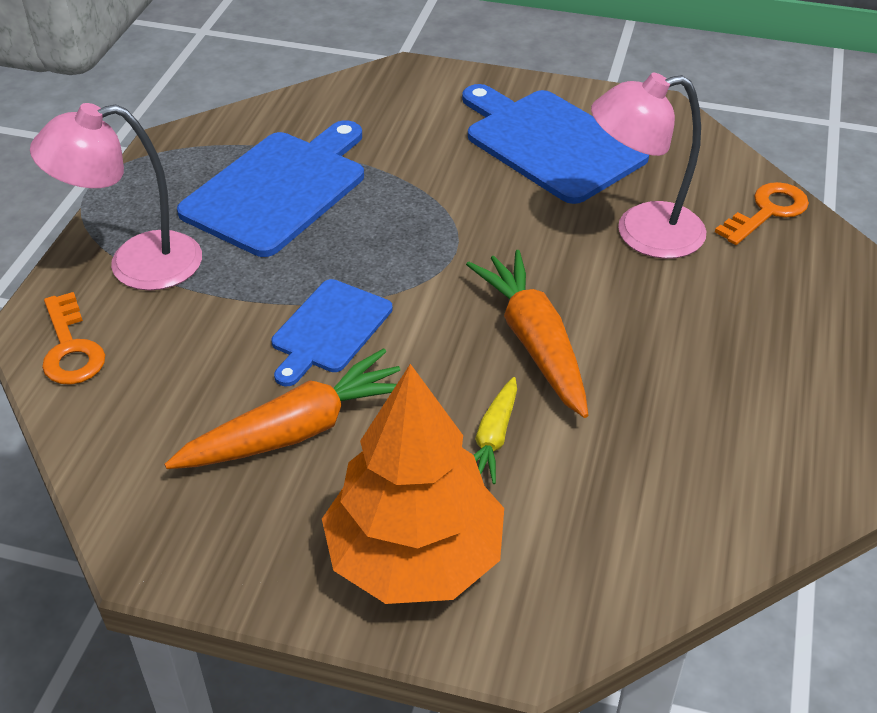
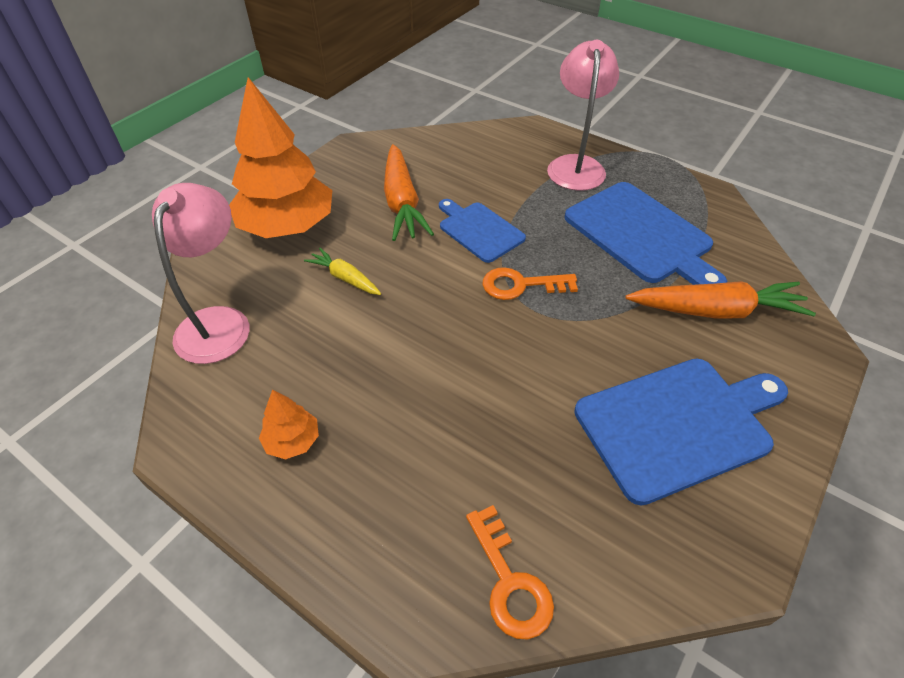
camera: 110 degrees right, 5 degrees up
(70, 348) = (510, 137): orange key -> orange key (521, 285)
(534, 342) = (416, 324): orange carrot -> orange carrot (716, 311)
(642, 233) = (514, 445): pink lamp -> pink lamp (219, 322)
(756, 390) = (292, 441): none -> orange tree

